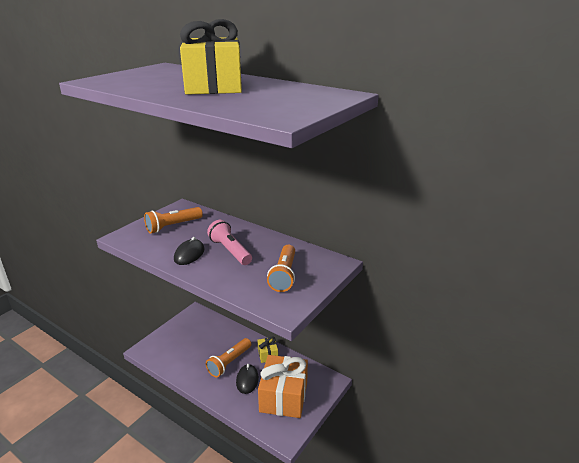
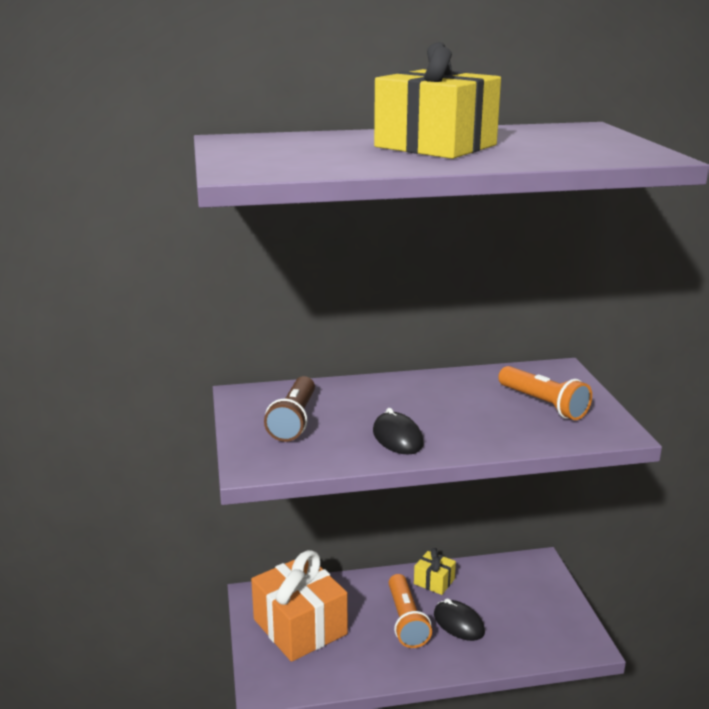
camera: 45 degrees left, 5 degrees down
(173, 226) = (294, 420): orange flashlight -> brown flashlight
(230, 251) = (434, 411): pink flashlight -> none
(283, 397) = (523, 610): orange gift -> orange gift (300, 626)

